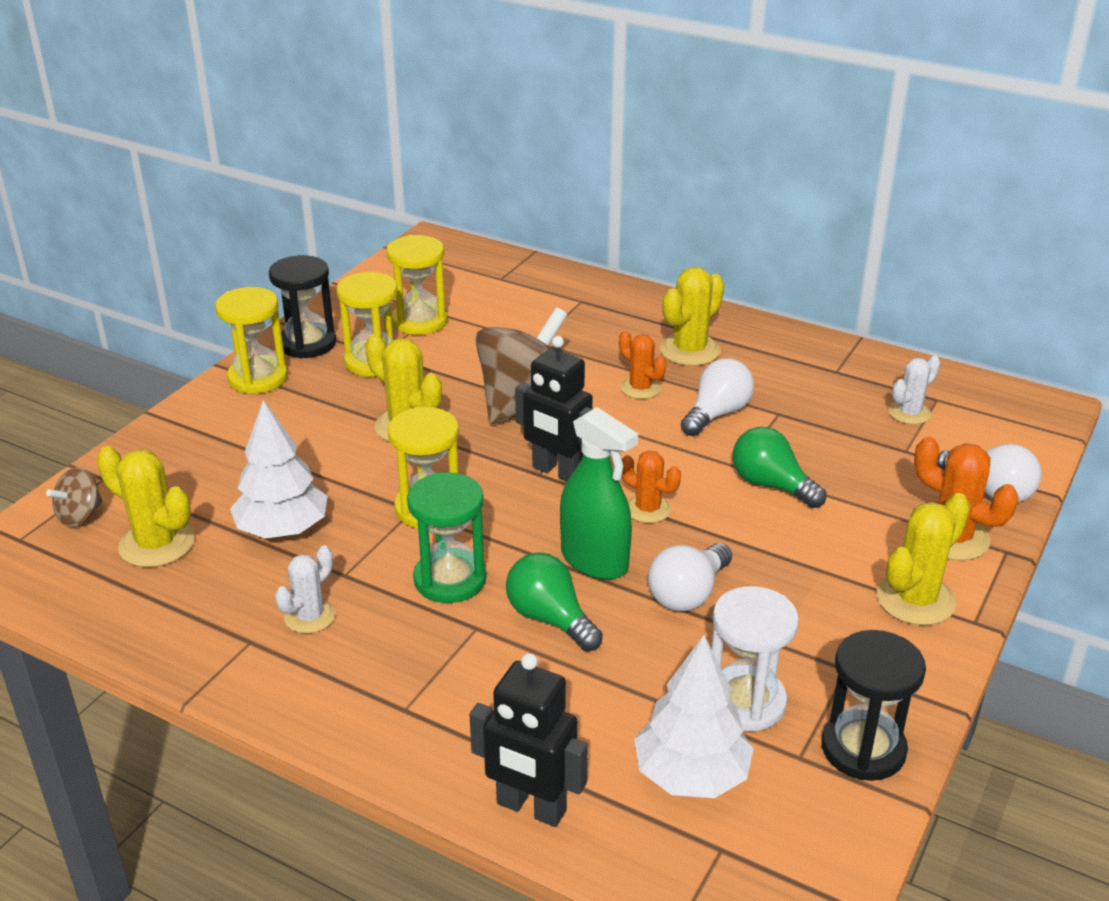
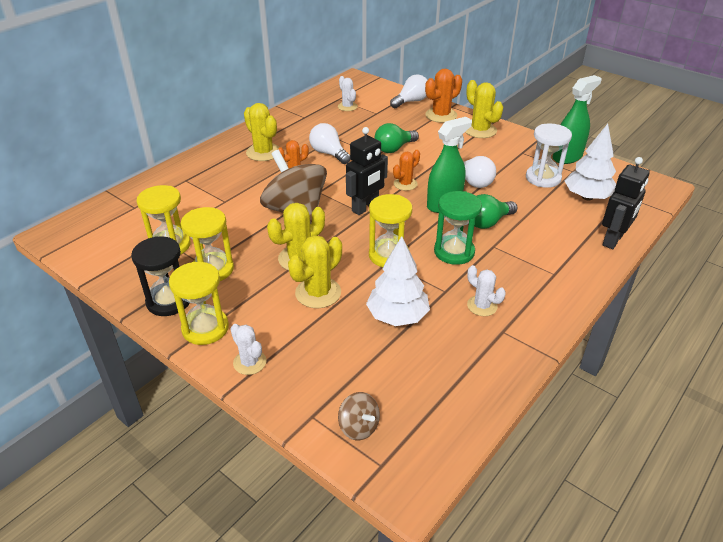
camera: 80 degrees left, 5 degrees up
(157, 544) = (402, 379): yellow cactus -> yellow cactus (318, 293)
(196, 419) = (250, 362): none -> white cactus
(863, 749) = (567, 157): black hourglass -> green spray bottle

